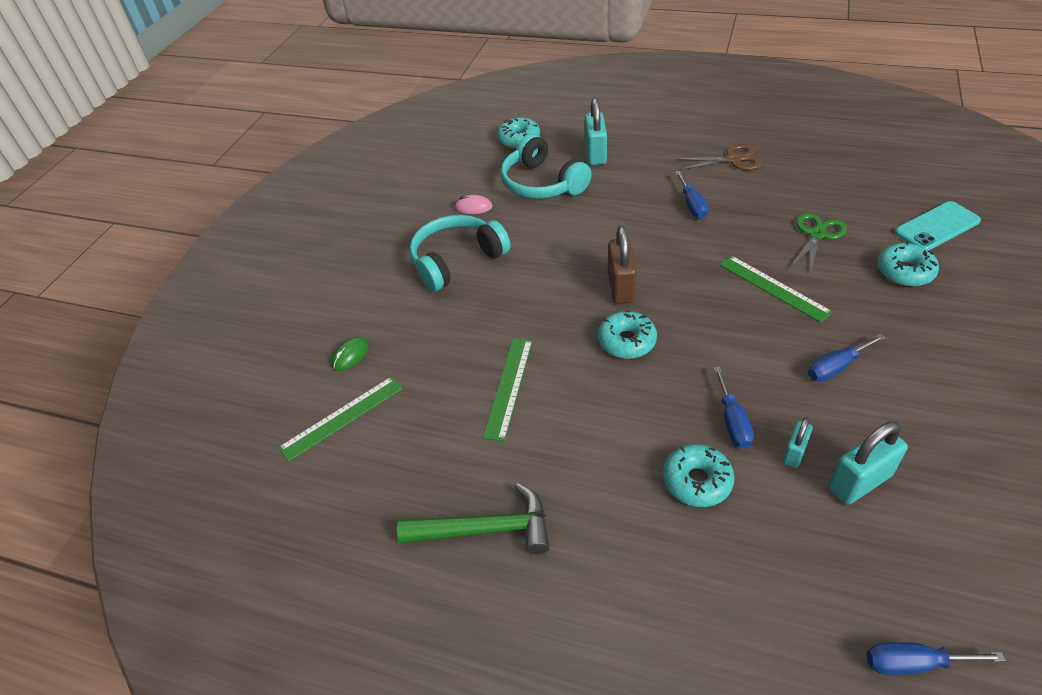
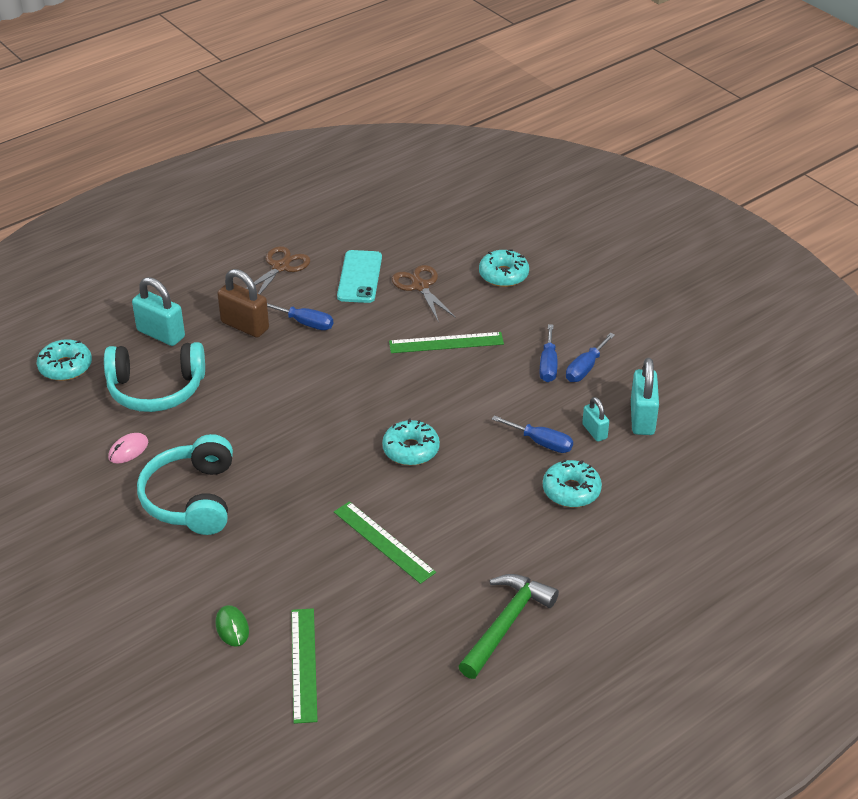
camera: 60 degrees left, 5 degrees down
(621, 287) = (349, 418): brown padlock -> brown padlock (245, 326)
(817, 235) = (420, 286): green scissors -> brown scissors
(913, 663) = (767, 479): blue screwdriver -> blue screwdriver (585, 368)
(937, 227) = (481, 230): turquoise phone -> turquoise phone (359, 277)

